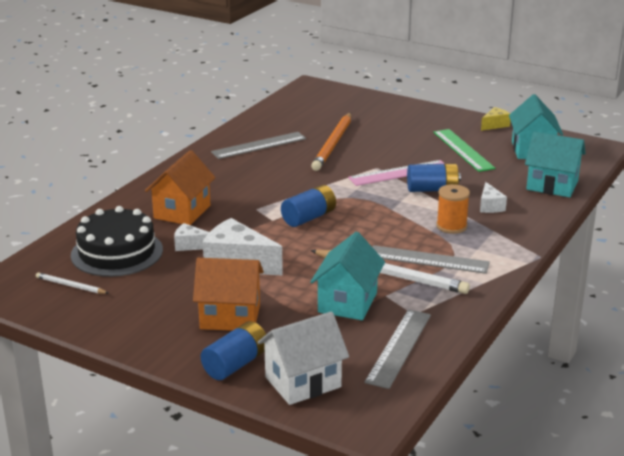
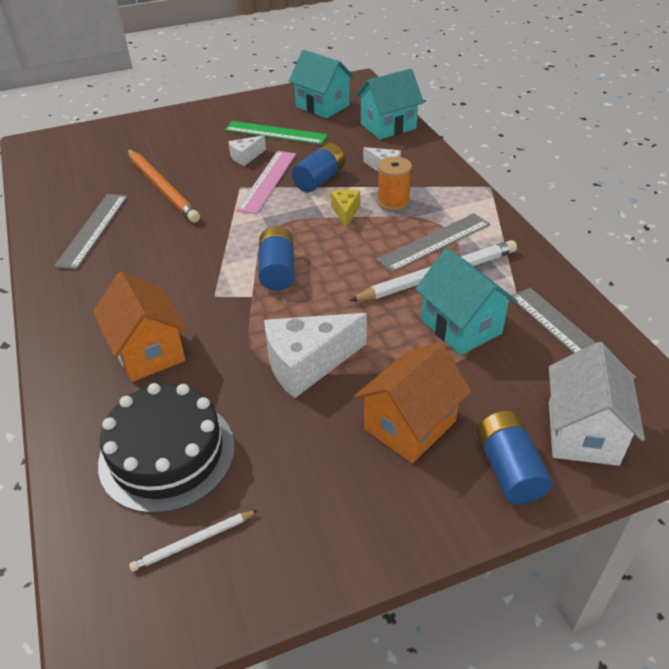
camera: 50 degrees left, 15 degrees up
(190, 245) = (228, 381): white cheese -> white cheese (246, 157)
(495, 125) = (258, 100): yellow cheese -> yellow cheese (345, 212)

